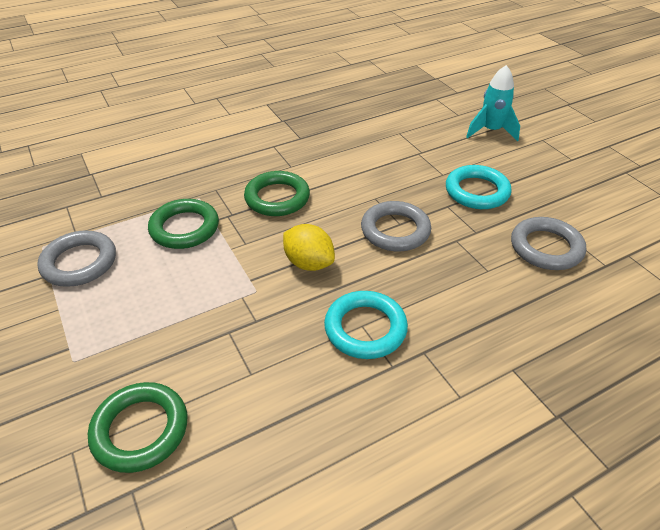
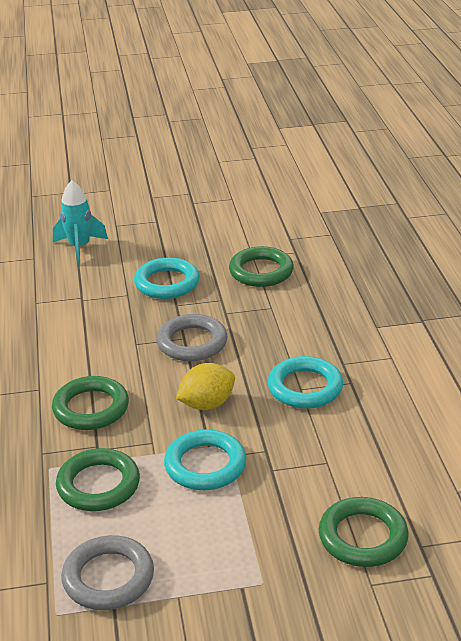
camera: 70 degrees left, 10 degrees down
(223, 283) = (205, 465): none -> turquoise ring
(546, 247) = (261, 271): grey ring -> green ring

